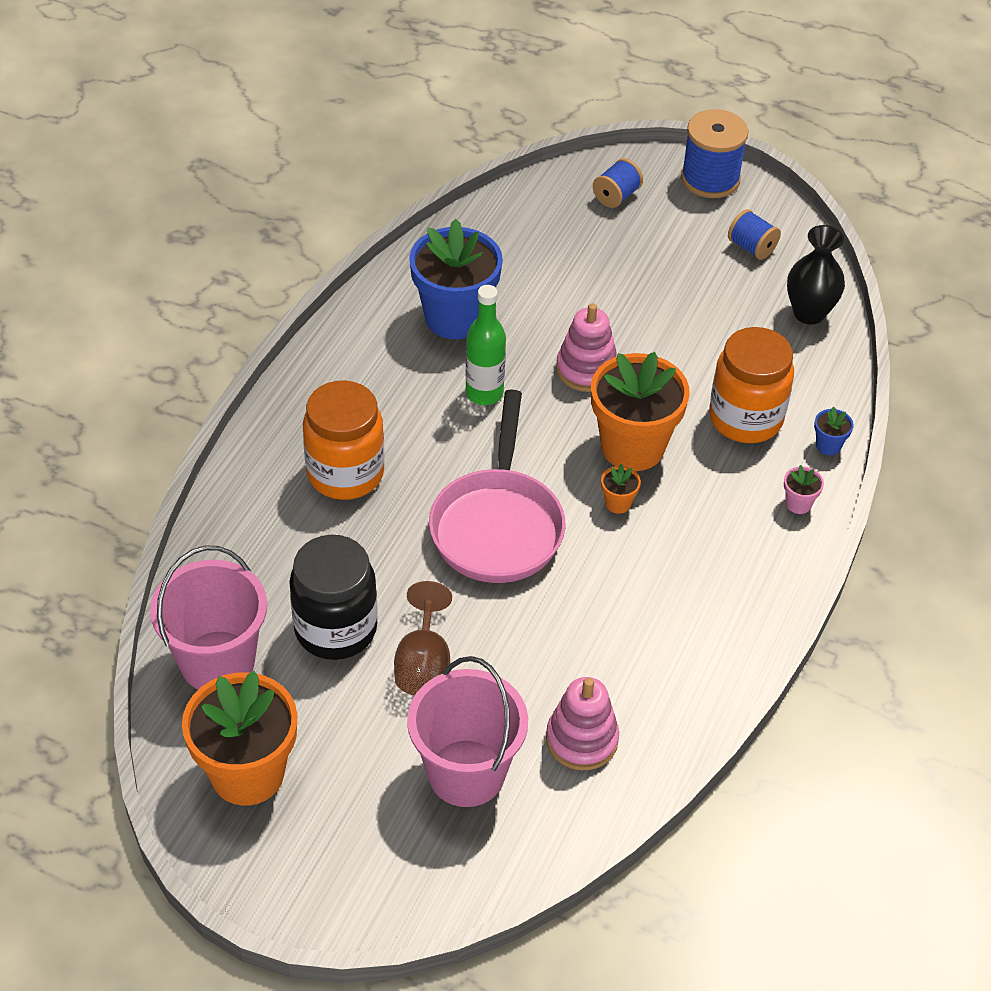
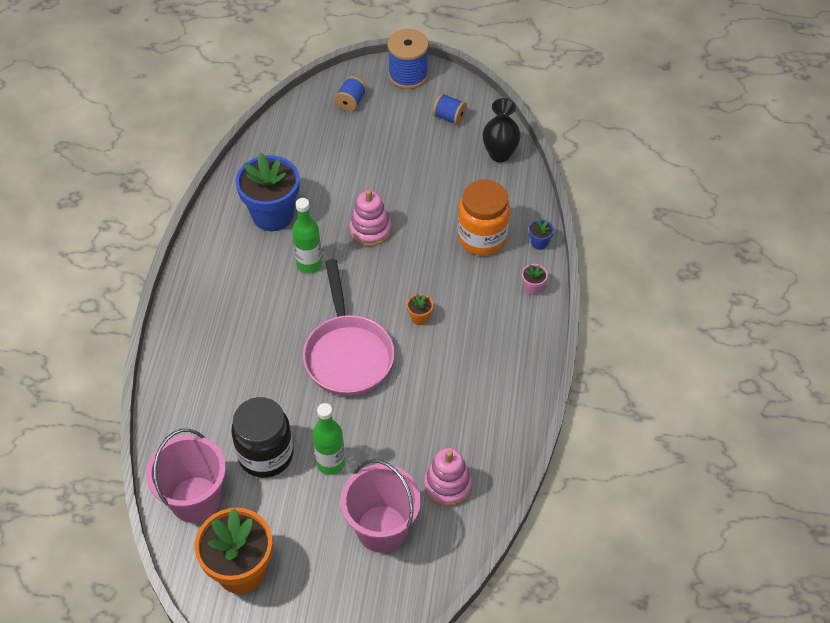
camera: 15 degrees left, 5 degrees up
(345, 473) = (236, 344): orange jar -> none
(423, 664) = (331, 463): brown goblet -> green bottle
(632, 447) = (417, 276): orange flower pot -> none

